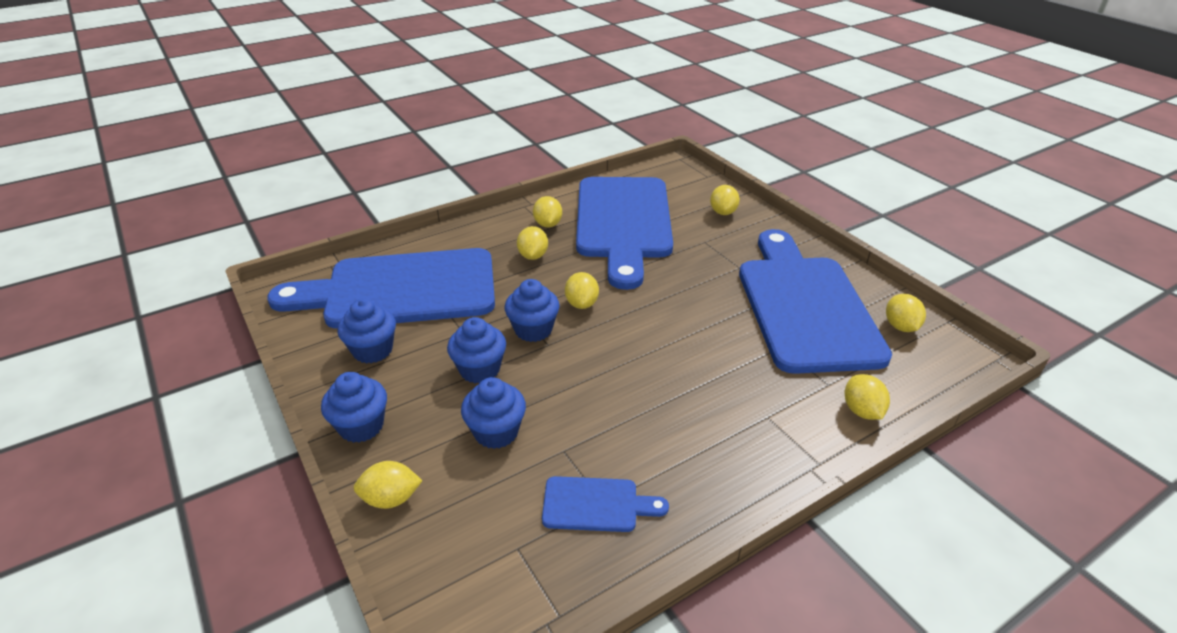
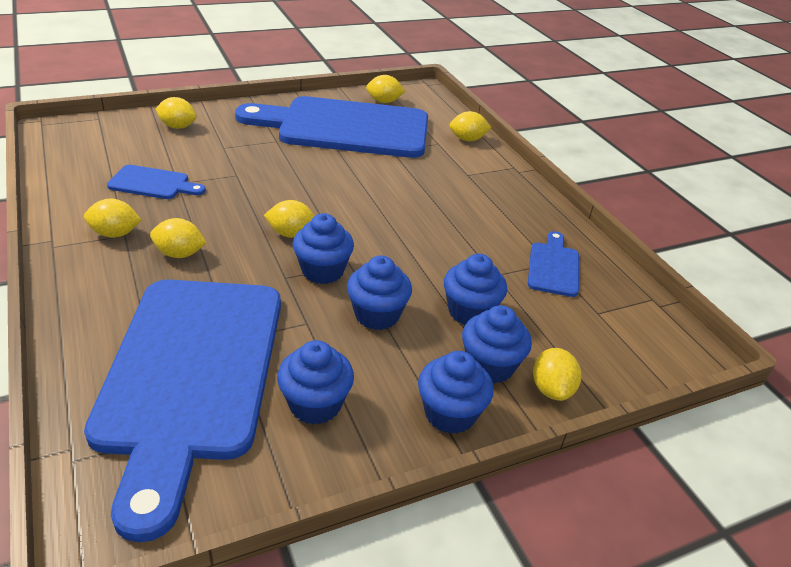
camera: 85 degrees left, 0 degrees up
(420, 450) = (490, 366): none -> blue cupcake
(623, 223) = (153, 183): blue cutting board -> blue cutting board, size x0.41

